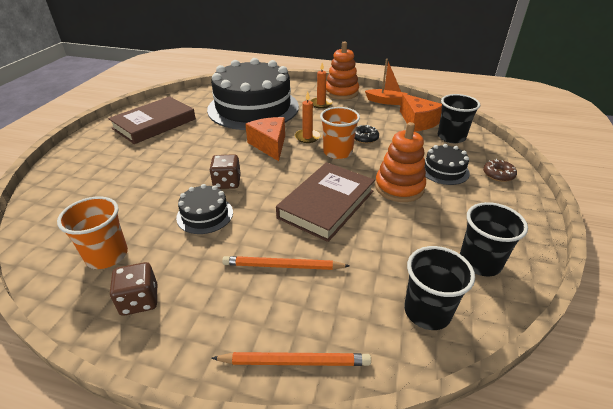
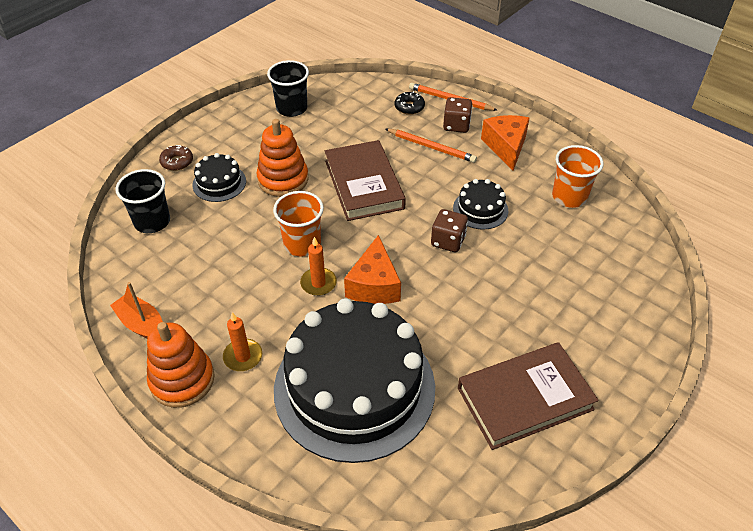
camera: 155 degrees left, 10 degrees up
(139, 300) = (540, 156): brown dice -> brown dice (456, 125)
(326, 204) = (364, 184): brown book -> brown book turned 75 degrees counterclockwise
(365, 138) = (250, 256): black donut -> black donut (409, 107)
(418, 122) = (155, 261): orange cheese -> orange cheese (506, 147)
(427, 311) = (356, 97): black cup -> none

